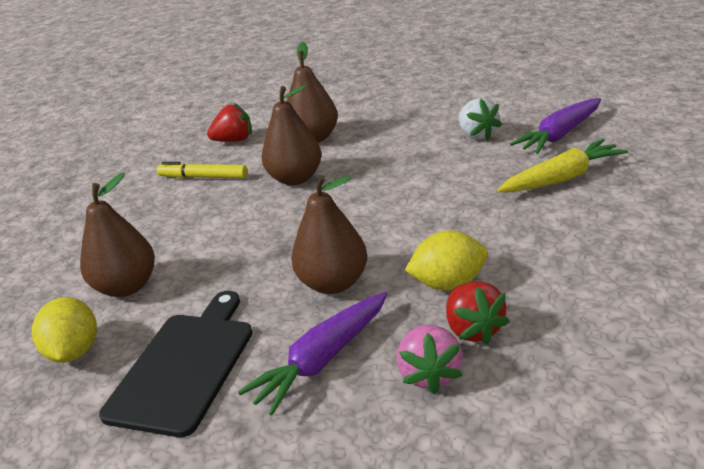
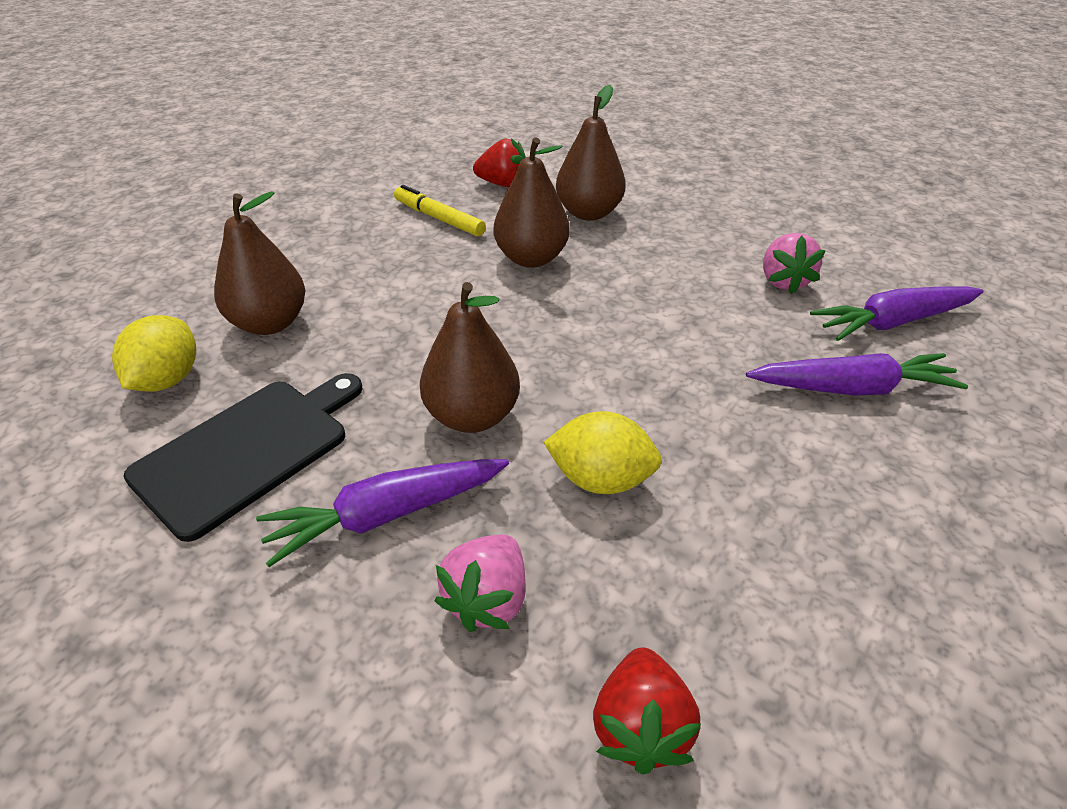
camera: 20 degrees right, 10 degrees up
(473, 329) = (583, 561): red strawberry -> red strawberry (640, 726)
(477, 135) = (783, 281): white strawberry -> pink strawberry
(562, 178) = (852, 388): yellow carrot -> purple carrot

